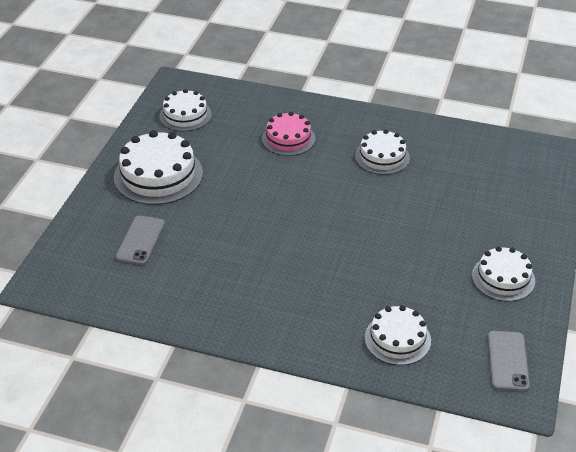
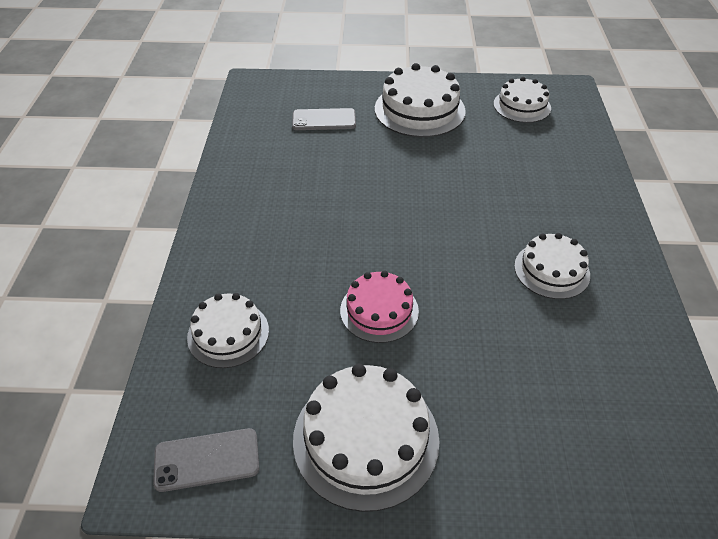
camera: 75 degrees right, 5 degrees up
(288, 138) = (533, 183): pink cake -> pink cake (379, 310)
(503, 278) = (366, 438): white cake -> white cake, size x1.59

